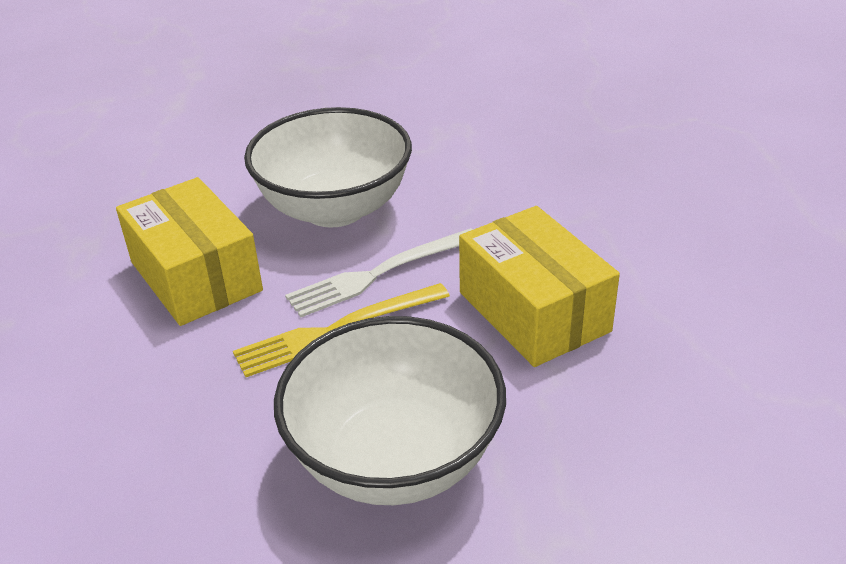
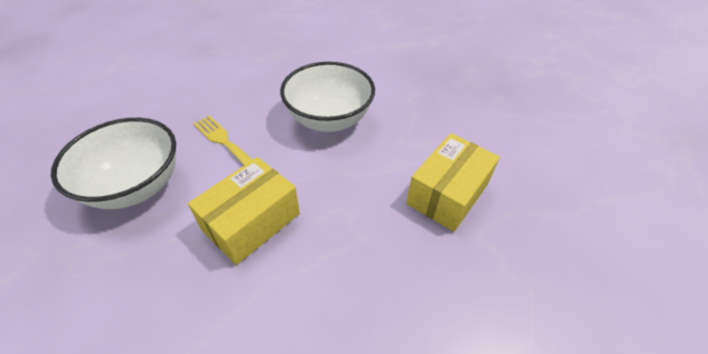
camera: 70 degrees right, 10 degrees up
(195, 276) = (262, 90): yellow box -> yellow box (447, 194)
(379, 273) = (275, 149): white fork -> none

